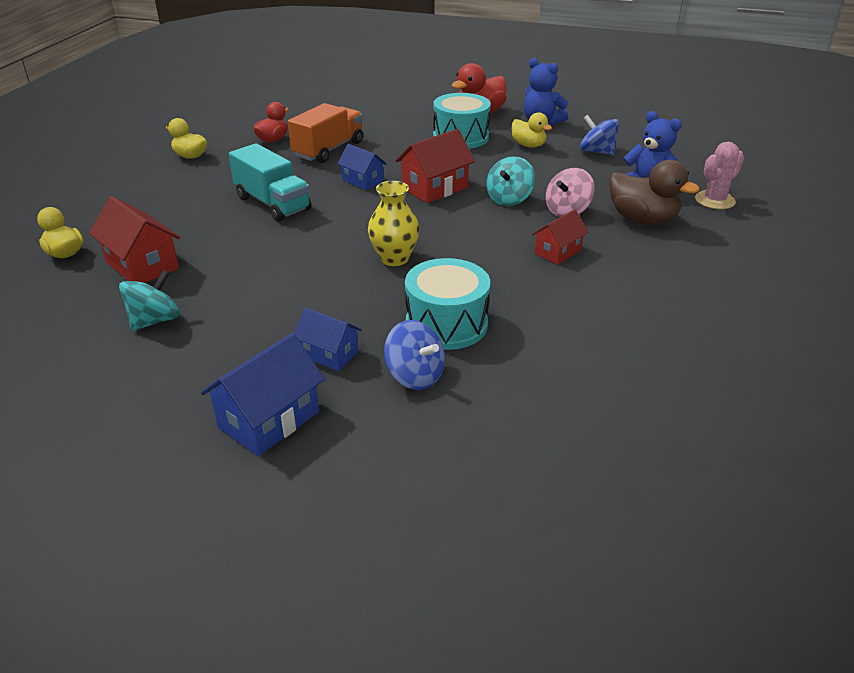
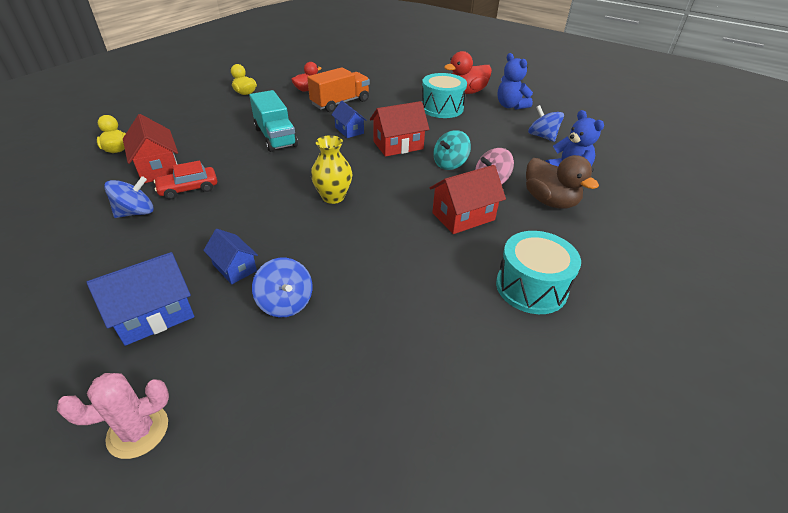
camera: 15 degrees right, 5 degrees up
(155, 320) = (136, 212): turquoise spinning top -> blue spinning top
(203, 281) = (188, 189): none -> red car
(446, 324) = (338, 261): turquoise drum -> turquoise drum (531, 287)
(528, 145) = (490, 122): yellow duck -> none
(557, 252) = (463, 216): red house -> red house, size x1.57
(714, 200) = (622, 195): pink cactus -> pink cactus (138, 431)

